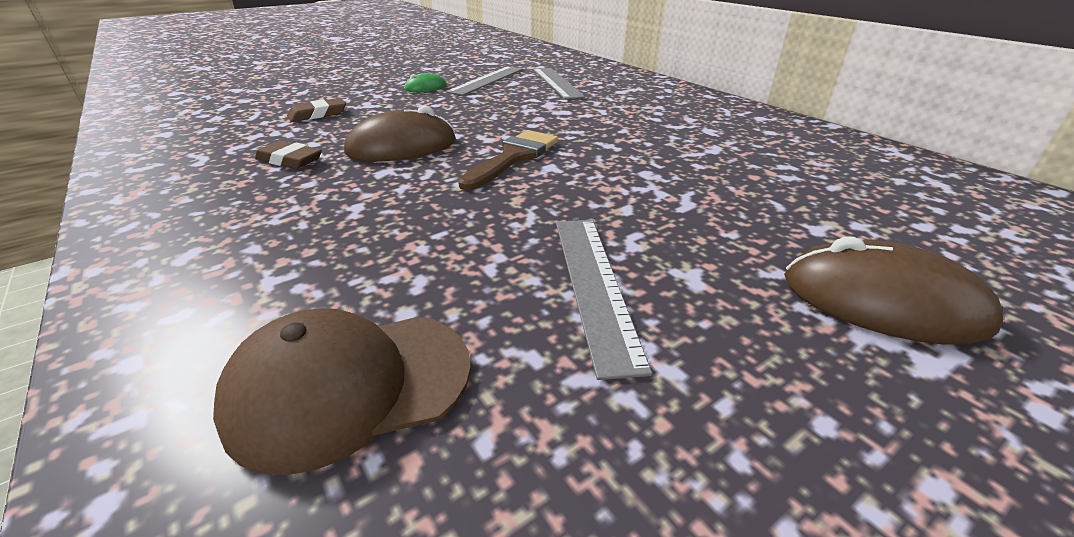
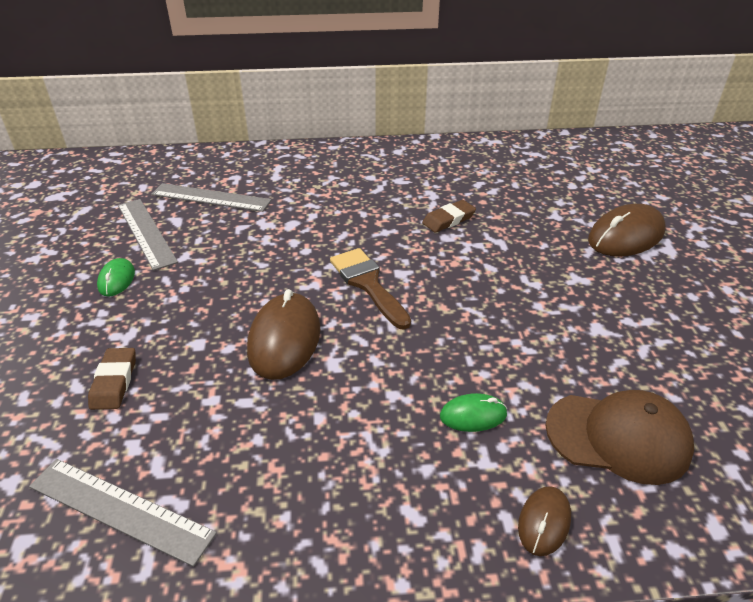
camera: 60 degrees left, 5 degrees up
(171, 345) = (544, 522): none -> brown mouse
(289, 160) = (246, 424): brown eraser -> brown eraser (448, 219)
(345, 256) = (473, 415): none -> green mouse
(350, 385) = (618, 437): brown cap -> brown cap turned 90 degrees counterclockwise
(593, 284) = (568, 315): grey ruler -> grey ruler (120, 510)

